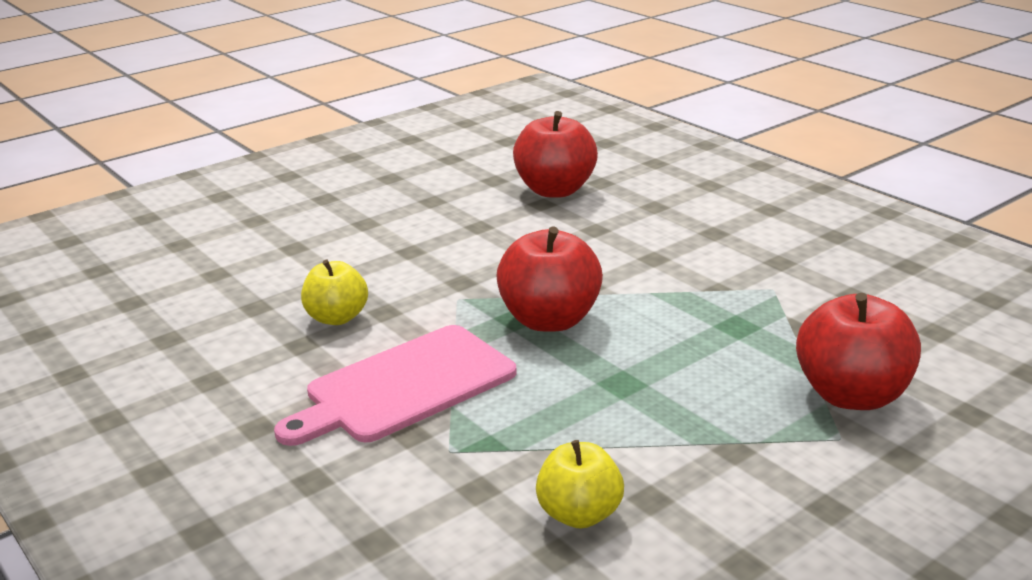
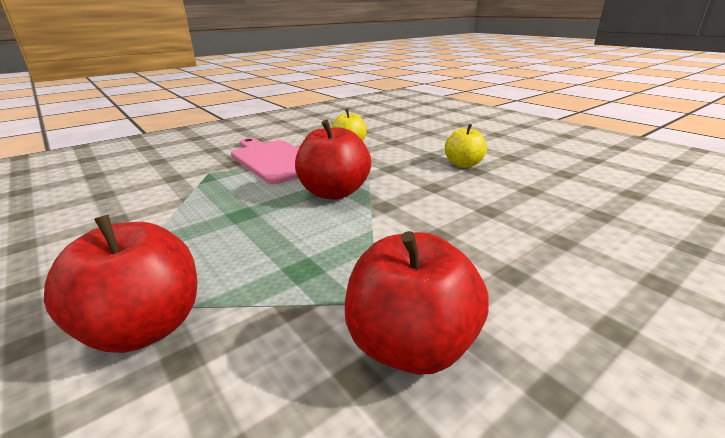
camera: 90 degrees right, 0 degrees up
(555, 190) = (562, 194): red apple -> red apple (410, 345)
(579, 514) = (125, 199): yellow apple -> yellow apple (463, 164)

